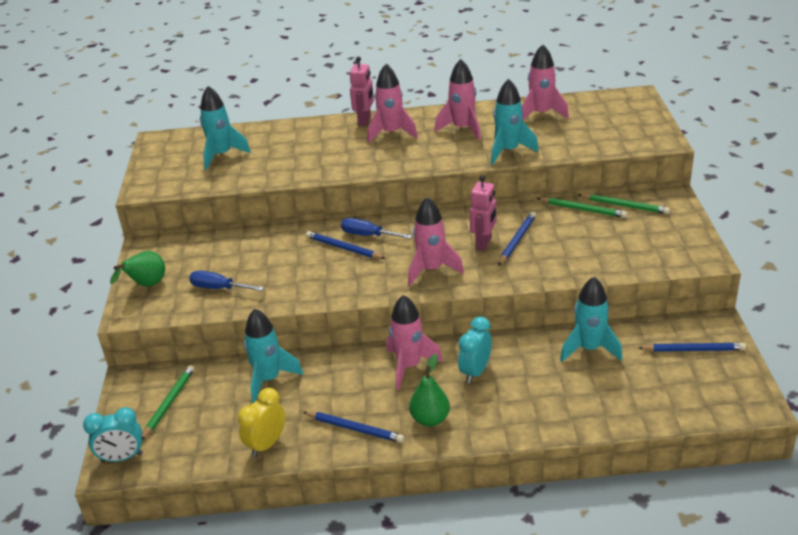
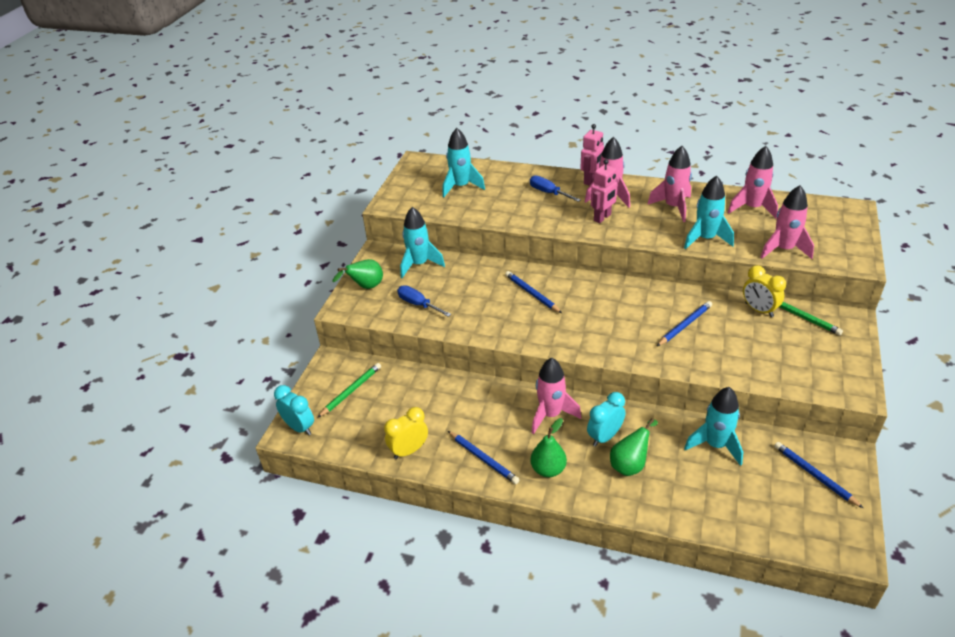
camera: 20 degrees right, 5 degrees up
(122, 458) = (299, 427): turquoise clock -> turquoise clock turned 150 degrees counterclockwise
(269, 379) = (434, 393): turquoise rocket -> turquoise rocket (419, 264)
(368, 235) = (557, 287): blue screwdriver -> blue screwdriver (548, 193)
(431, 270) = (597, 334): pink rocket -> pink rocket (783, 249)
(484, 243) = (653, 320): pink robot -> pink robot (602, 217)
(513, 390) = (630, 464): none -> green pear
(583, 209) = (759, 310): green pencil -> yellow clock
(693, 350) = (814, 475): blue pencil -> blue pencil turned 150 degrees counterclockwise

